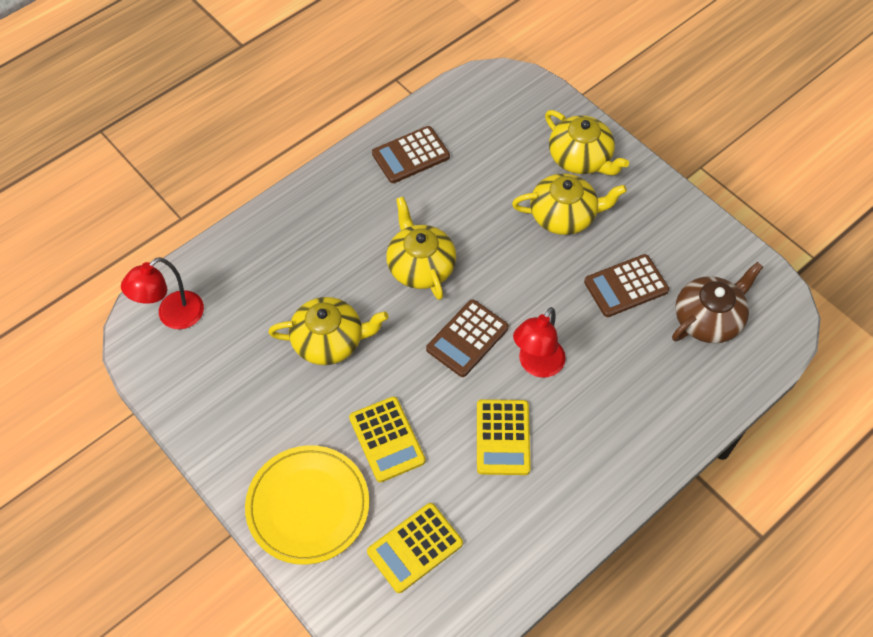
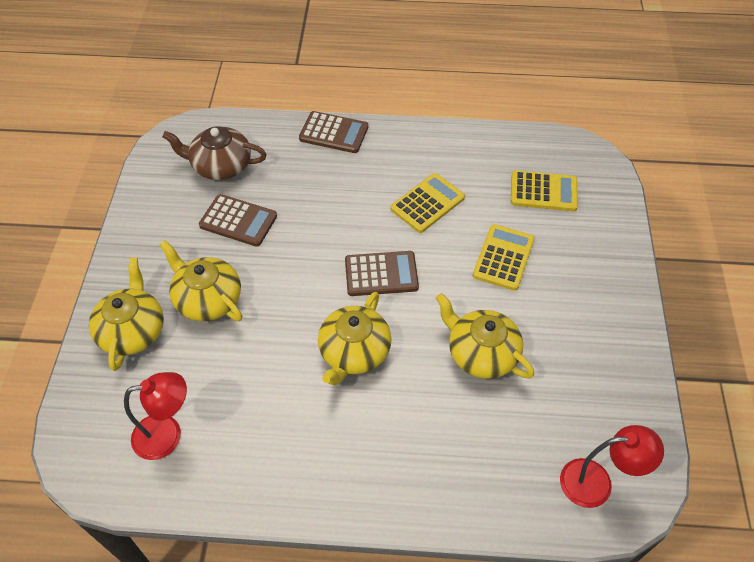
camera: 135 degrees left, 5 degrees down
(308, 506) = (593, 260): yellow plate -> none
(411, 155) = (249, 458): brown calculator -> brown calculator (334, 133)
(536, 365) = (357, 223): red lamp -> red lamp (167, 434)

